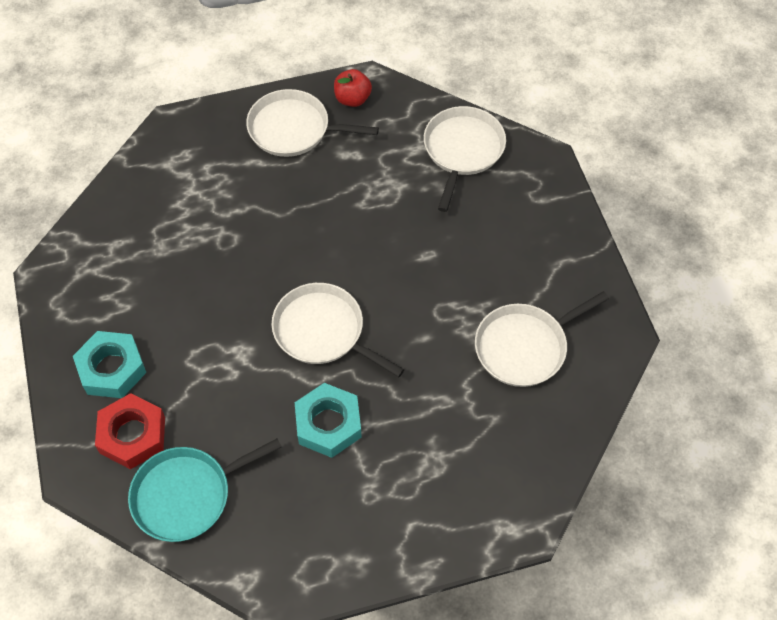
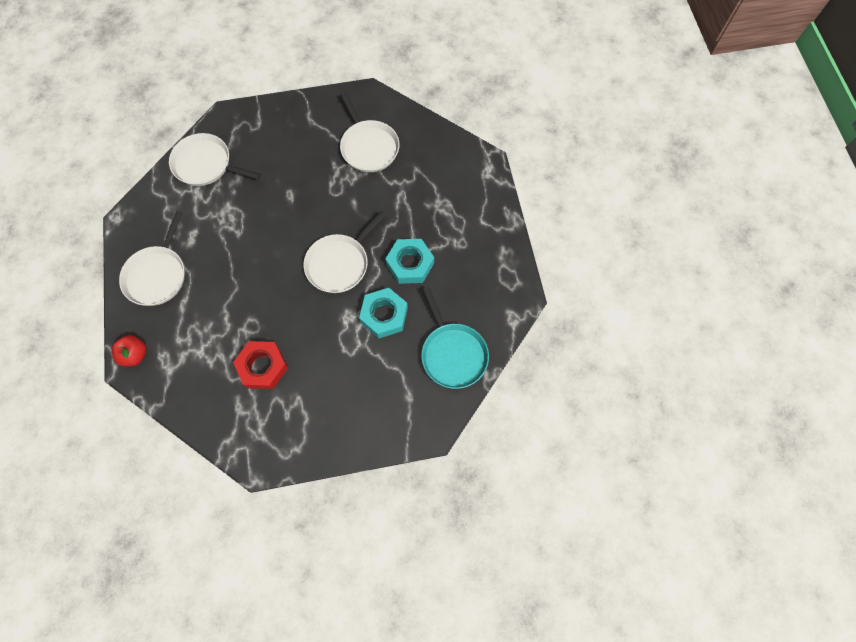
camera: 85 degrees left, 10 degrees up
(112, 369) = (350, 407): turquoise nut -> turquoise nut (384, 315)
(132, 435) = (405, 391): red nut -> red nut (263, 367)
(352, 99) = (139, 232): red apple -> red apple (135, 355)

